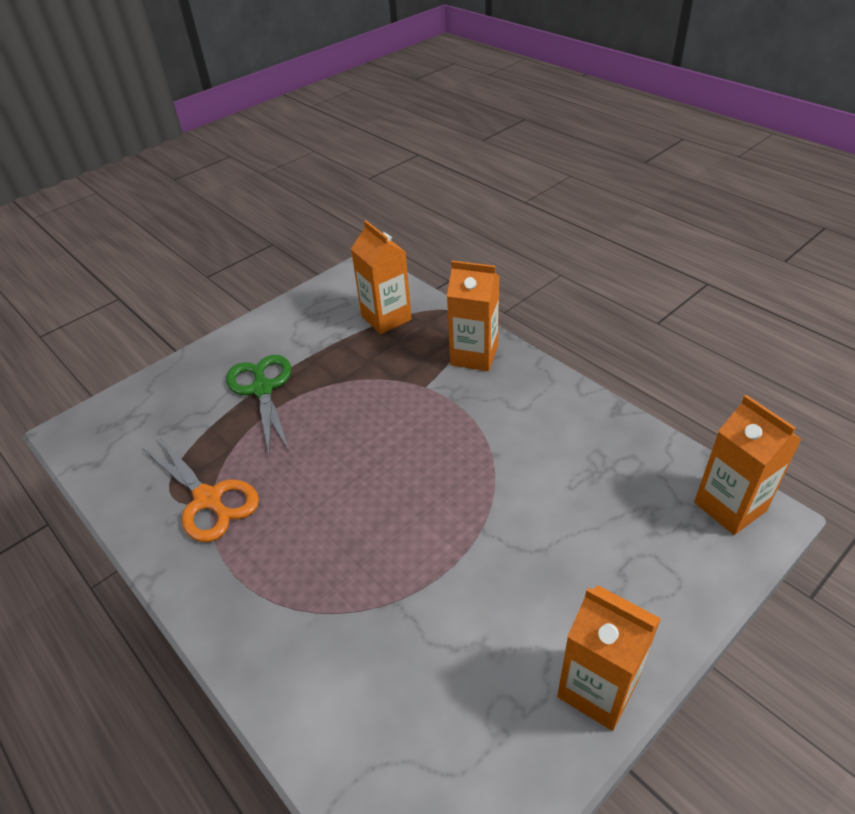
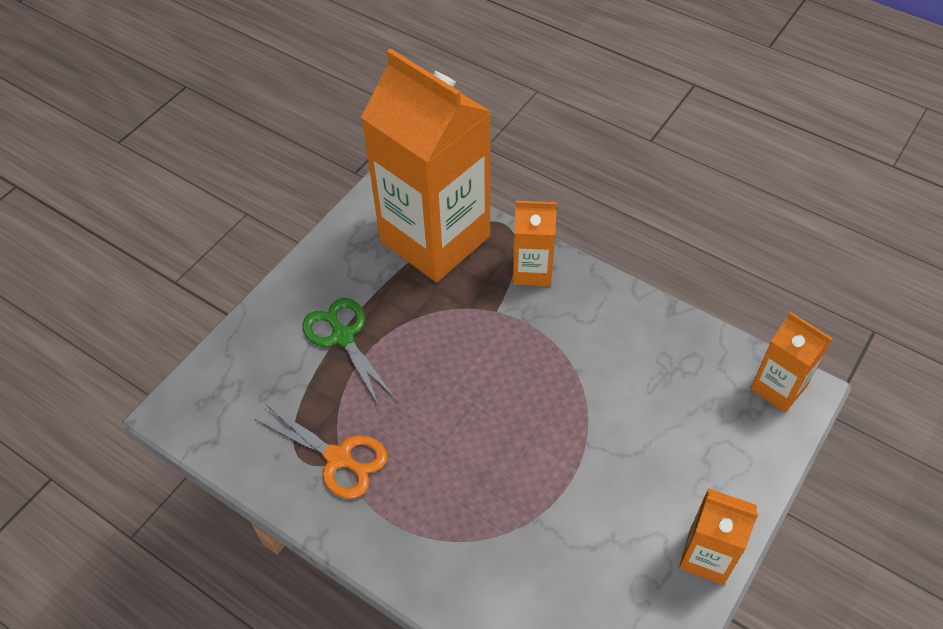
camera: 15 degrees left, 10 degrees up
(386, 318) = (435, 239): orange carton -> orange carton, size x2.16

